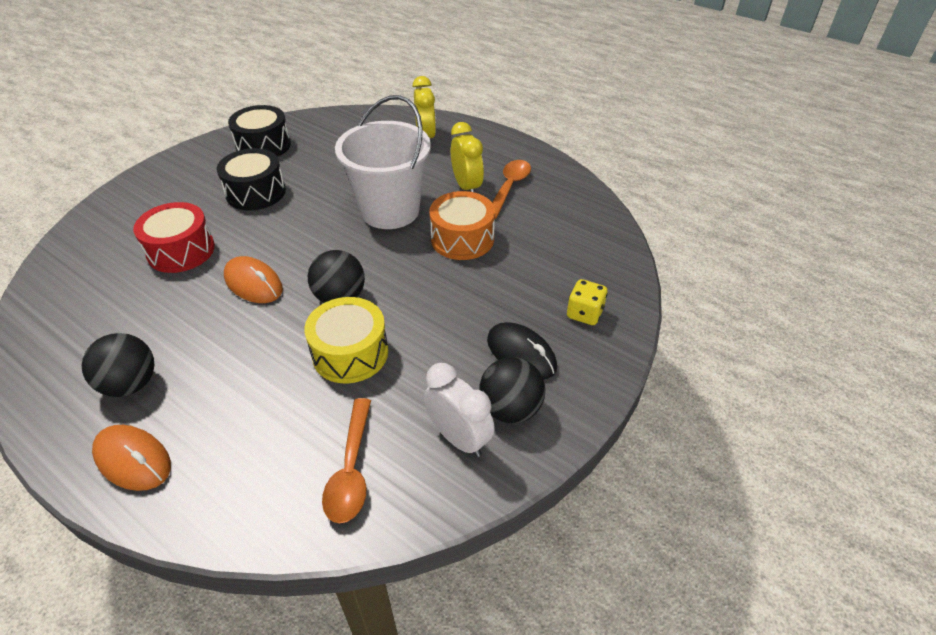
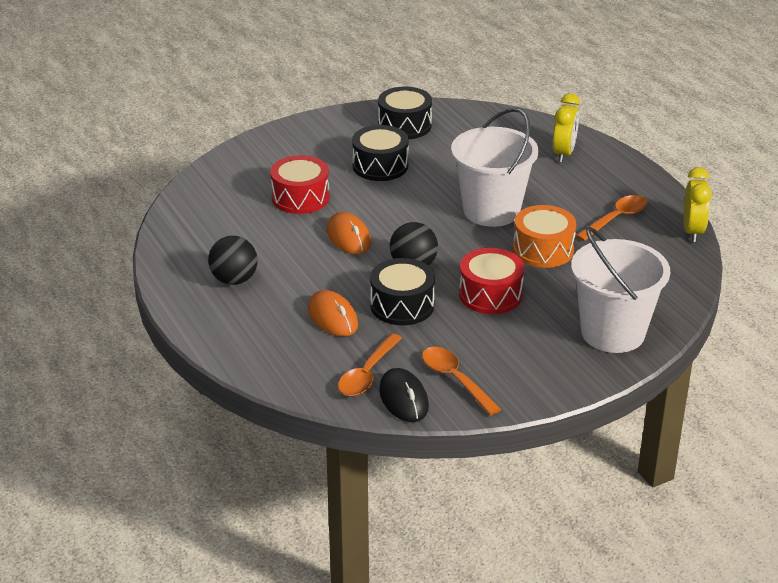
camera: 25 degrees right, 10 degrees down
(133, 460) = (223, 324): orange mouse -> orange mouse (333, 317)
(350, 353) = (402, 305): yellow drum -> black drum
(439, 307) = (490, 295): none -> red drum
(459, 438) = (455, 379): white clock -> orange spoon
(467, 187) = (575, 208): yellow clock -> yellow clock (692, 231)
(510, 409) = (505, 375): black ball -> none
(521, 354) = (538, 344): black mouse -> black mouse (403, 399)
(584, 313) = (612, 333): yellow dice -> white bucket

